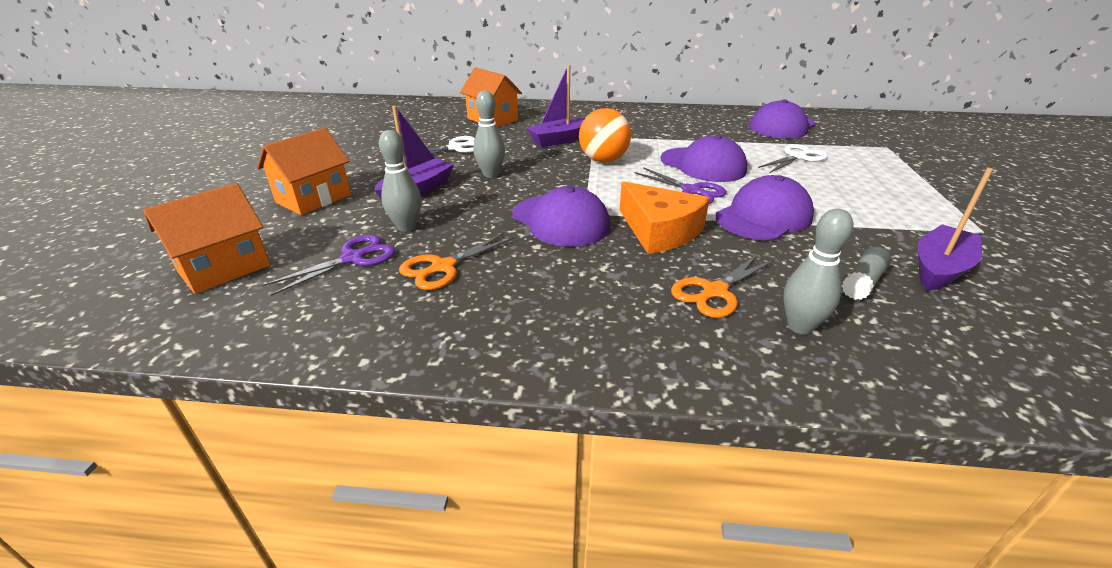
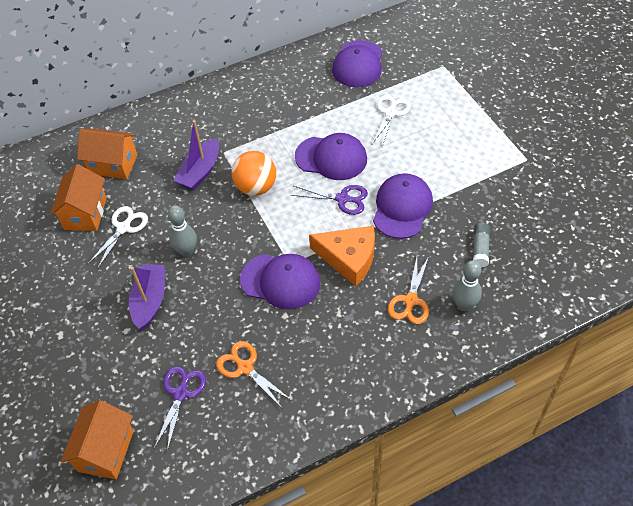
camera: 30 degrees left, 20 degrees up
(314, 199) = (81, 353): orange house -> orange house (85, 213)
(406, 227) = (184, 345): grey bowling pin -> none
(443, 267) = (245, 368): orange scissors -> orange scissors turned 120 degrees clockwise
(939, 268) = (513, 213): purple boat -> none

